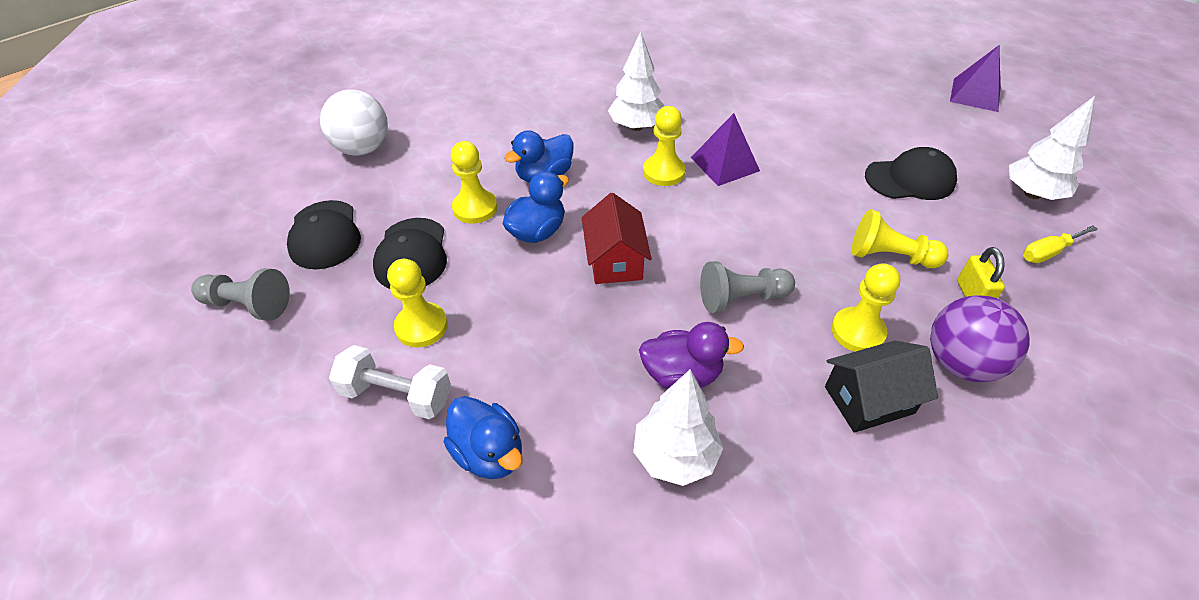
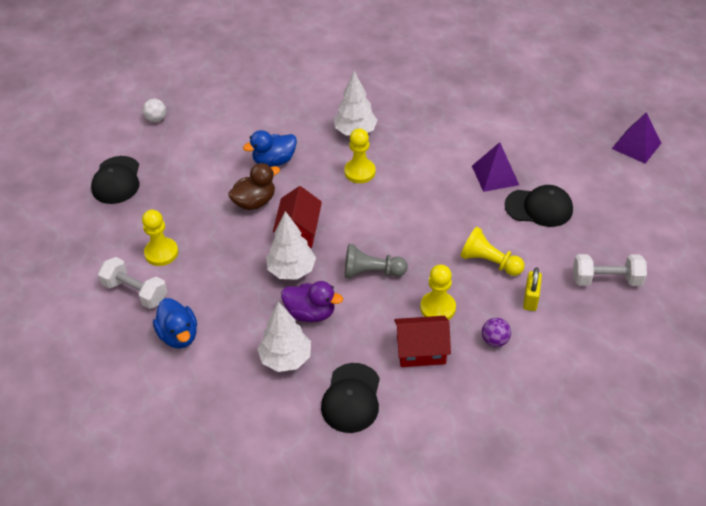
camera: 15 degrees right, 0 degrees up
(248, 305) = (61, 220): grey pawn -> none
(363, 148) = (156, 119): white ball -> white ball, size x0.52
(411, 254) = (168, 204): black cap -> black cap (351, 398)
(475, 208) = (219, 177): yellow pawn -> none
(537, 232) = (255, 202): blue duck -> brown duck
(724, 164) = (407, 173): purple pyramid -> purple pyramid (495, 175)
(869, 400) = (421, 350): black house -> red house
(961, 363) = (494, 340): purple ball -> purple ball, size x0.52
(1032, 194) = (625, 235): white tree -> white tree (292, 270)
(1048, 252) = (606, 279): yellow screwdriver -> white dumbbell

